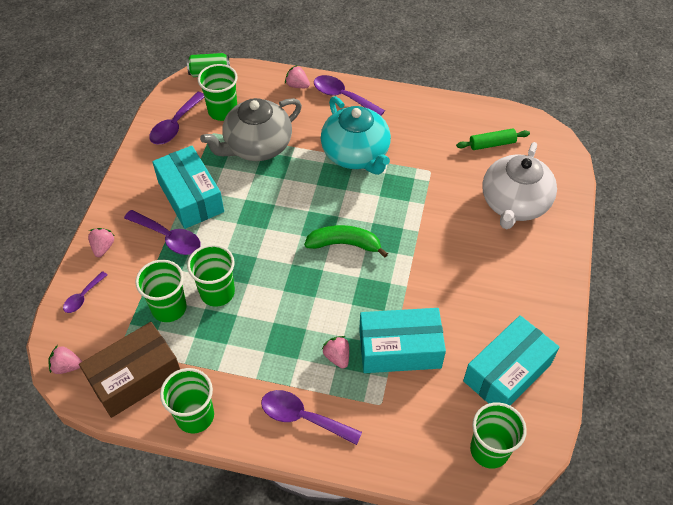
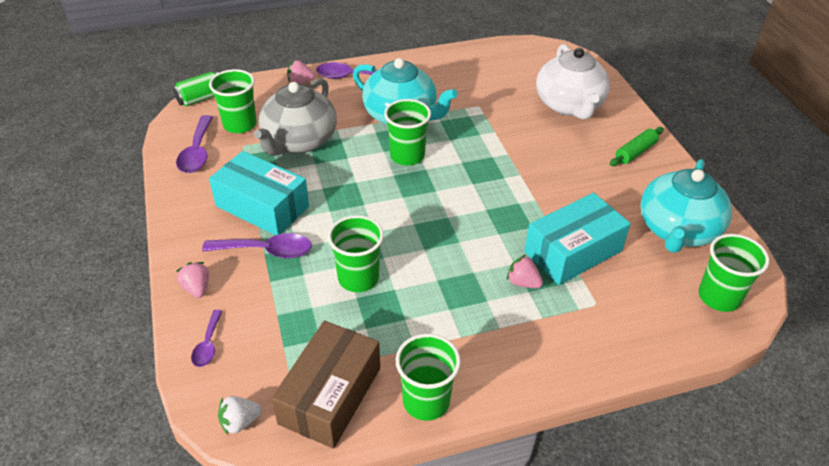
camera: 30 degrees left, 10 degrees down
(67, 366) = (240, 422): pink strawberry -> white strawberry
(169, 308) = (317, 313): green cup -> green cup (407, 156)
(303, 417) = (535, 349): purple spoon -> none
(344, 244) = (451, 188): green banana -> none
(492, 144) = (513, 70): green rolling pin -> green rolling pin (635, 152)
(507, 372) = (677, 230): turquoise box -> turquoise teapot

